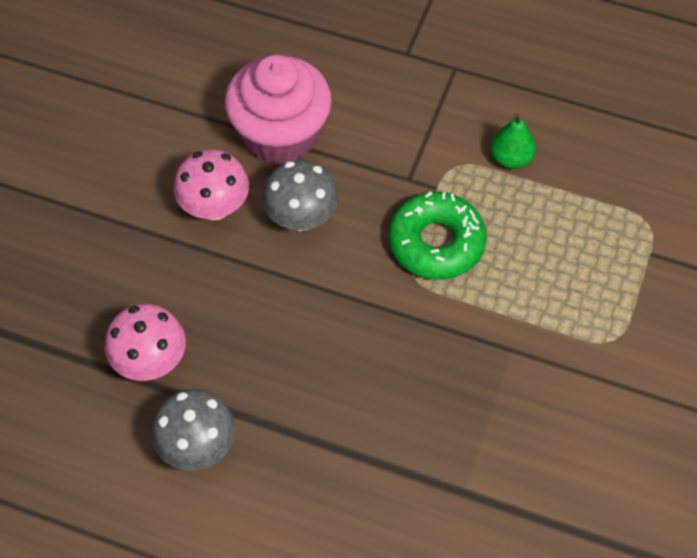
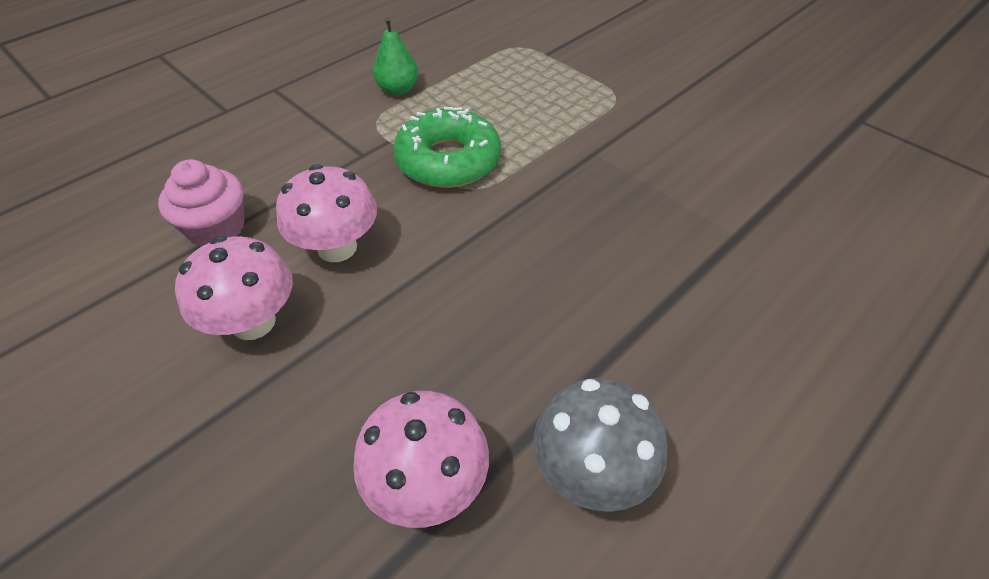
camera: 65 degrees left, 10 degrees down
(280, 133) = (216, 228): pink cupcake -> pink cupcake, size x0.58
(301, 217) = (337, 247): grey mushroom -> pink mushroom

